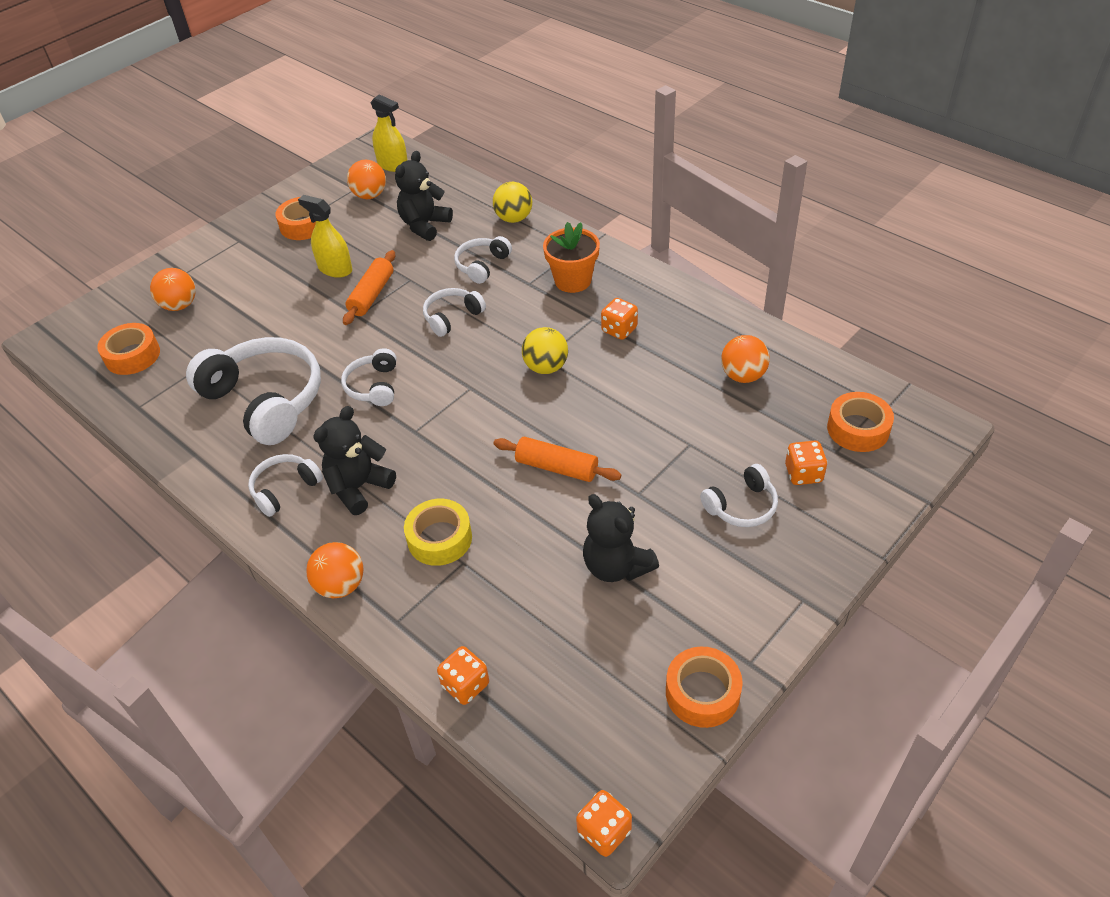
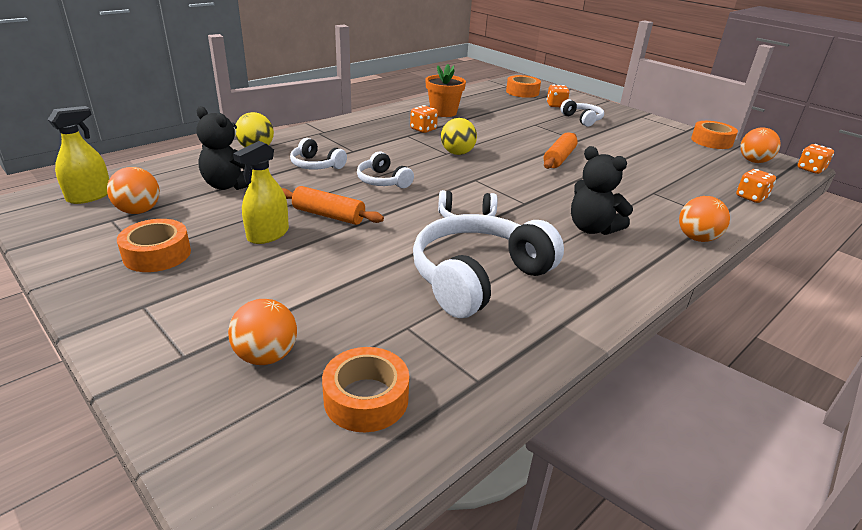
camera: 90 degrees left, 15 degrees down
(285, 489) = (602, 264): white headphones -> none
(439, 538) = (635, 199): yellow tape -> none
(573, 280) = (359, 137): orange flower pot -> orange flower pot (443, 112)
(616, 566) = (637, 150): black teddy bear -> none
(743, 376) = (477, 107): orange ball -> orange ball (753, 161)

